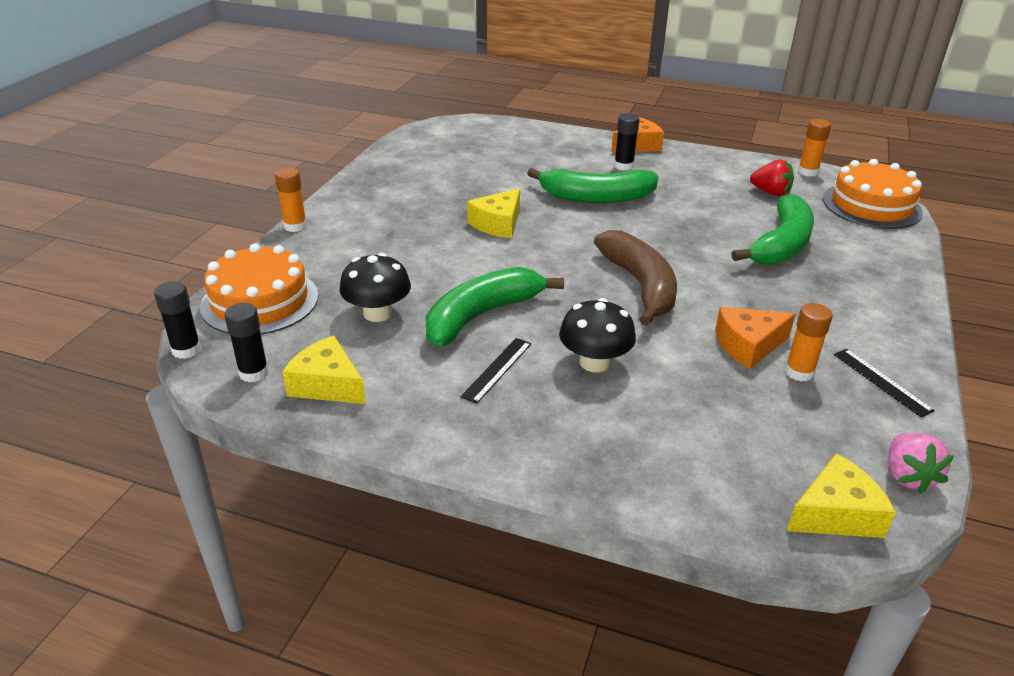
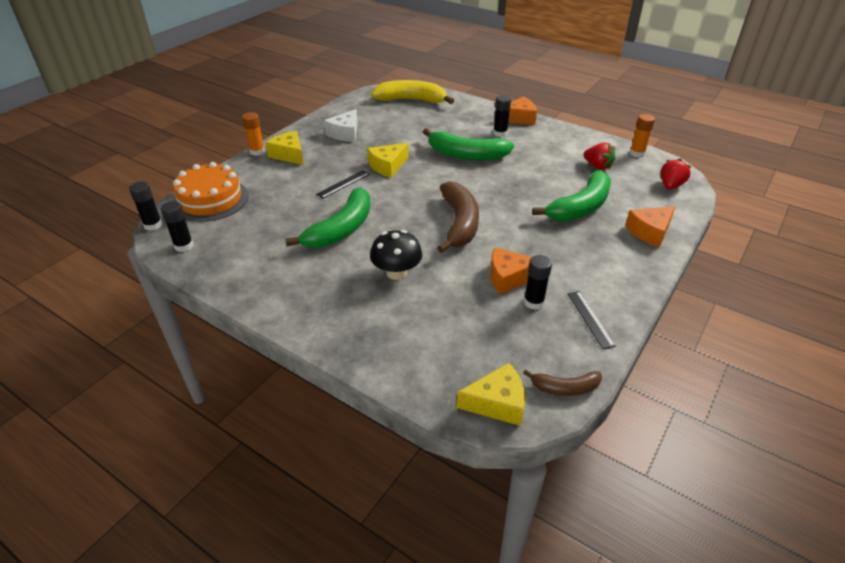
camera: 15 degrees right, 5 degrees up
(327, 385) = (222, 260): yellow cheese -> yellow cheese (289, 155)
(377, 313) = (277, 218): black mushroom -> none
(412, 188) = (345, 133): none -> white cheese
(480, 136) = (411, 100): none -> yellow banana
(482, 315) = (341, 229): green banana -> green banana turned 150 degrees clockwise
(497, 369) = (331, 267): black ruler -> black ruler (343, 184)
(799, 372) = (534, 302): orange glue stick -> black glue stick
(871, 205) = (670, 186): orange cake -> red strawberry
(883, 263) = (650, 232): none -> orange cheese
(908, 476) = (565, 388): pink strawberry -> brown banana

